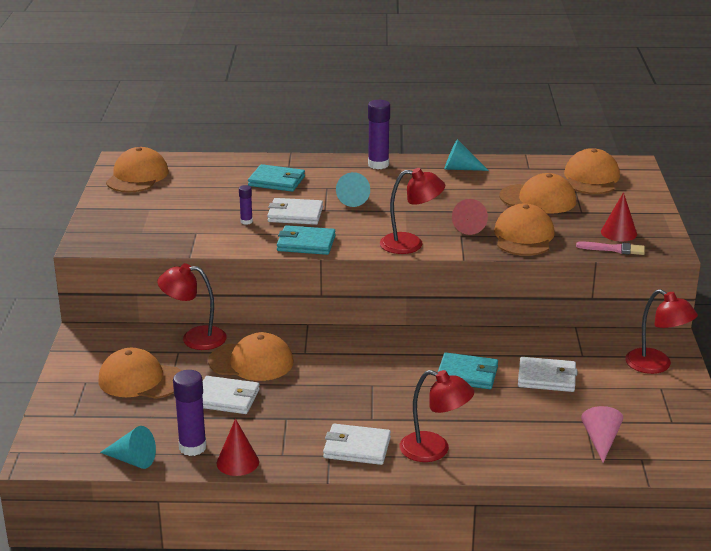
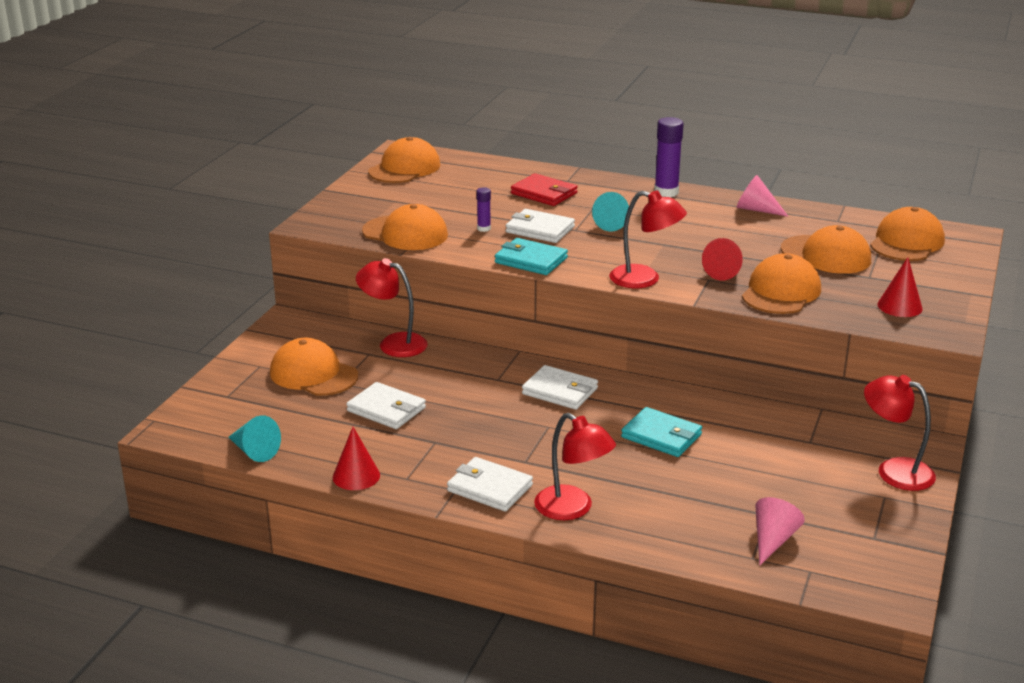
camera: 20 degrees right, 0 degrees up
(192, 447) = (321, 451): purple glue stick -> none
(251, 362) = (436, 378): orange cap -> orange cap (405, 233)
(276, 181) = (544, 193): turquoise wallet -> red wallet
(460, 168) = (756, 210): turquoise cone -> pink cone
(546, 378) = (751, 458): white wallet -> white wallet (560, 391)
(614, 249) = (881, 323): pink brush -> none
(656, 365) = (894, 470): red lamp -> red lamp turned 150 degrees clockwise

